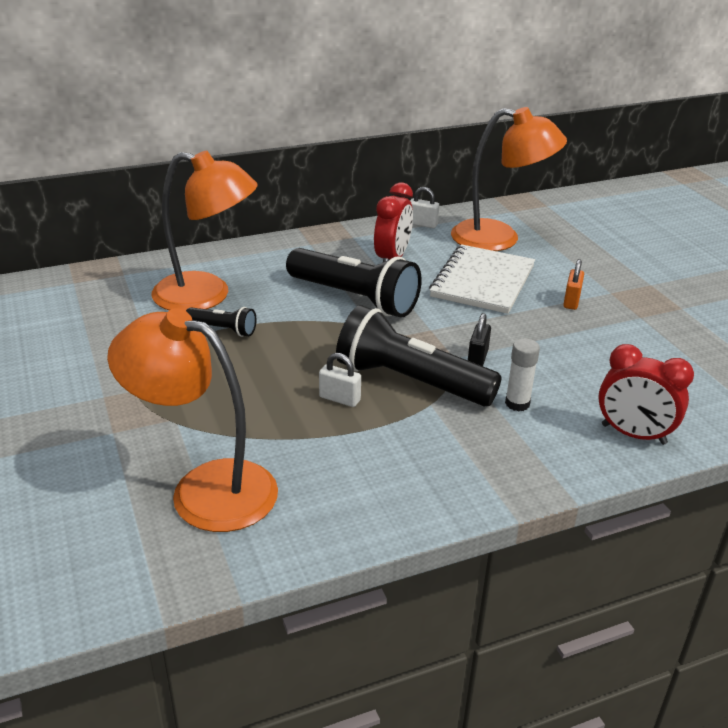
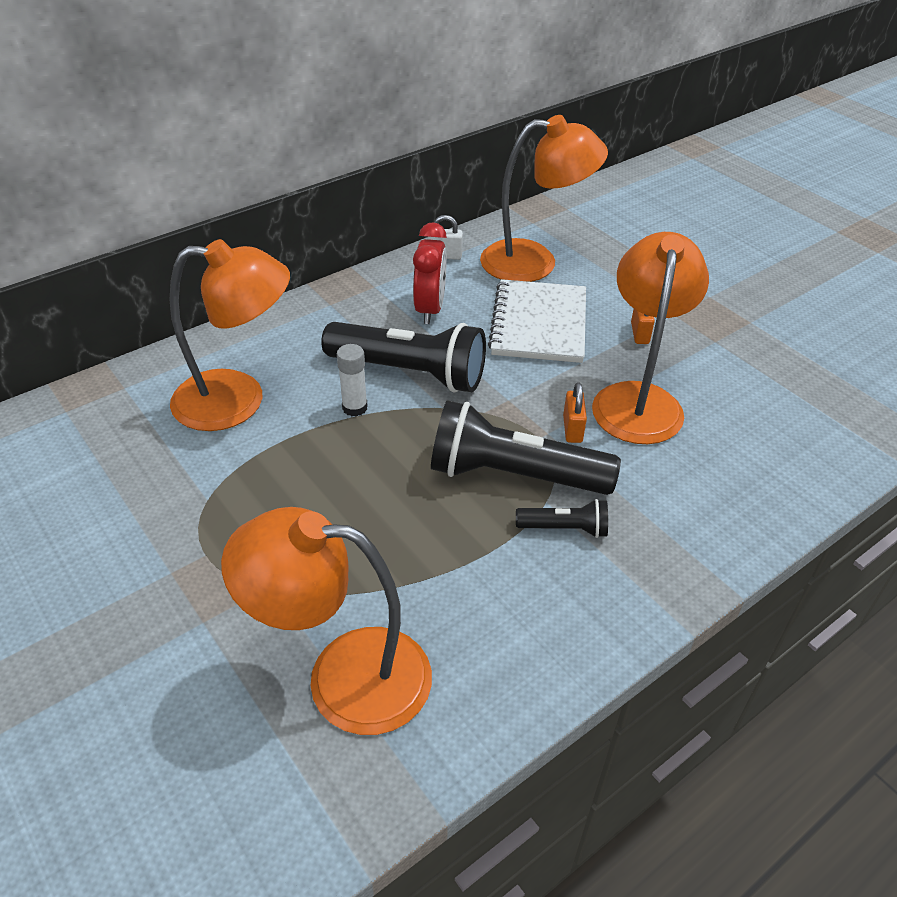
camera: 15 degrees left, 10 degrees up
(223, 329) = (277, 445): black flashlight -> black flashlight (565, 528)
(339, 399) = (446, 515): white padlock -> none
(477, 358) = (572, 429): black padlock -> orange padlock
(517, 403) = (635, 481): white glue stick -> white glue stick (354, 408)
(547, 347) = (638, 399): none -> orange lamp
(633, 434) = (764, 495): red clock -> none

